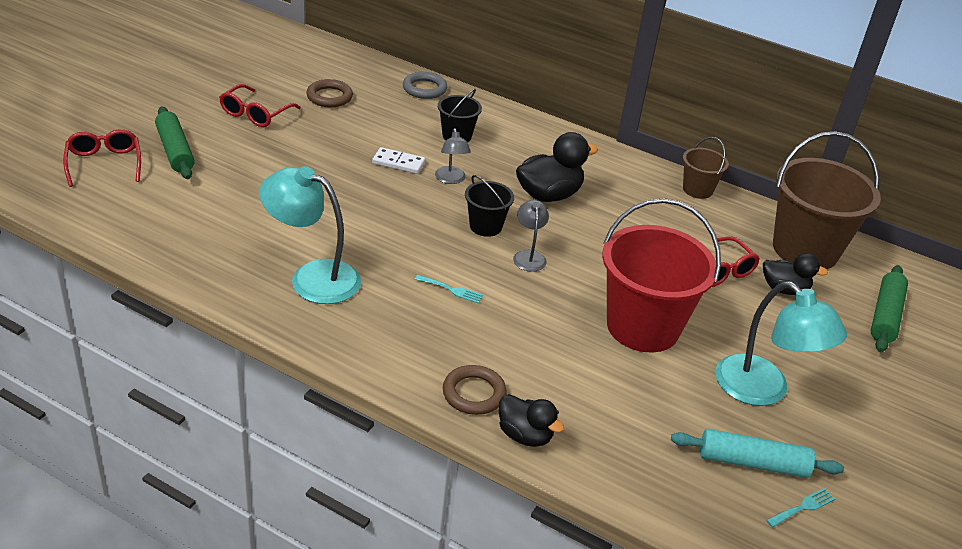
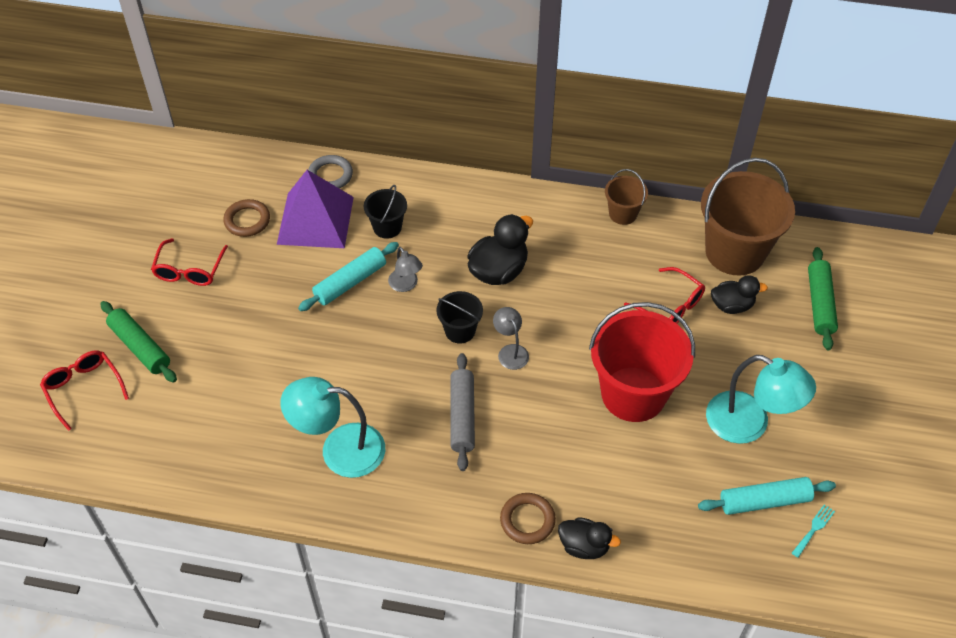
camera: 15 degrees left, 15 degrees up
(392, 113) = (315, 220): none -> purple pyramid
(398, 163) = (350, 282): white domino -> turquoise rolling pin
(451, 290) = (462, 416): turquoise fork -> grey rolling pin

